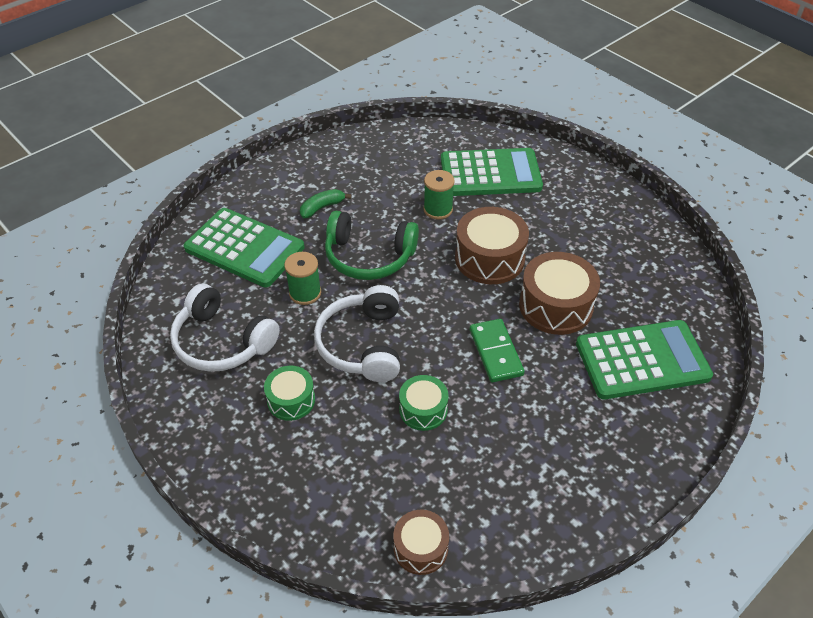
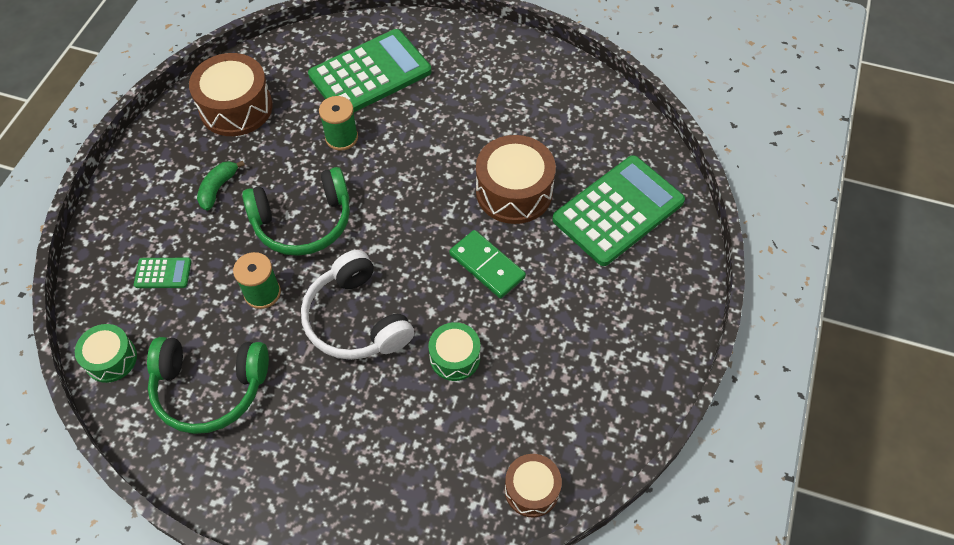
camera: 30 degrees left, 10 degrees up
(222, 342) = (209, 388): white headphones -> green headphones
(244, 248) = (163, 273): green calculator -> green calculator, size x0.42
(291, 400) = (322, 413): green drum -> green drum (111, 359)
(489, 258) = (424, 169): brown drum -> brown drum (236, 108)

